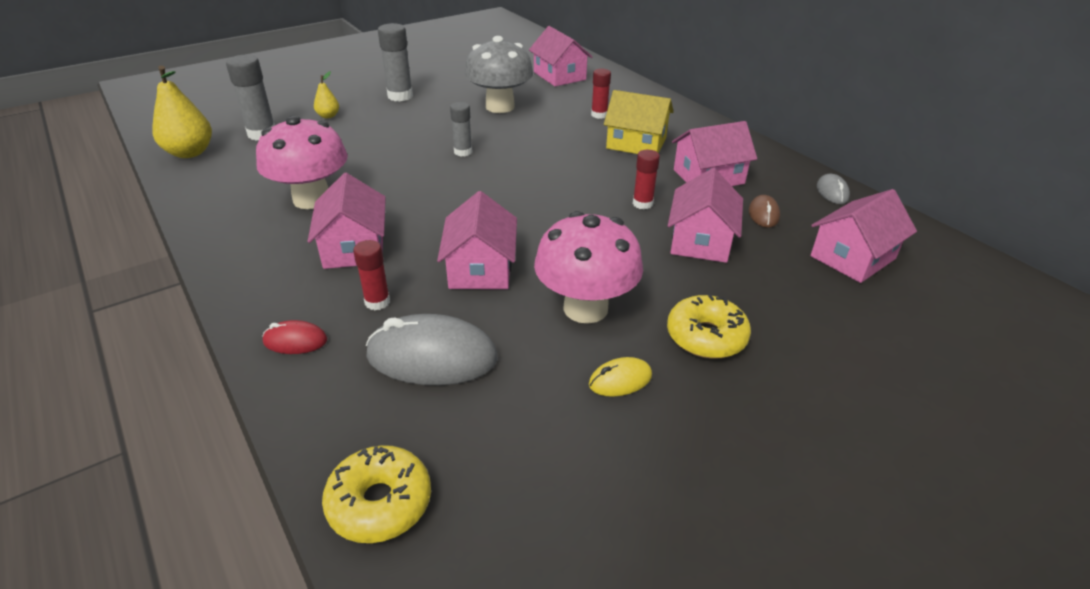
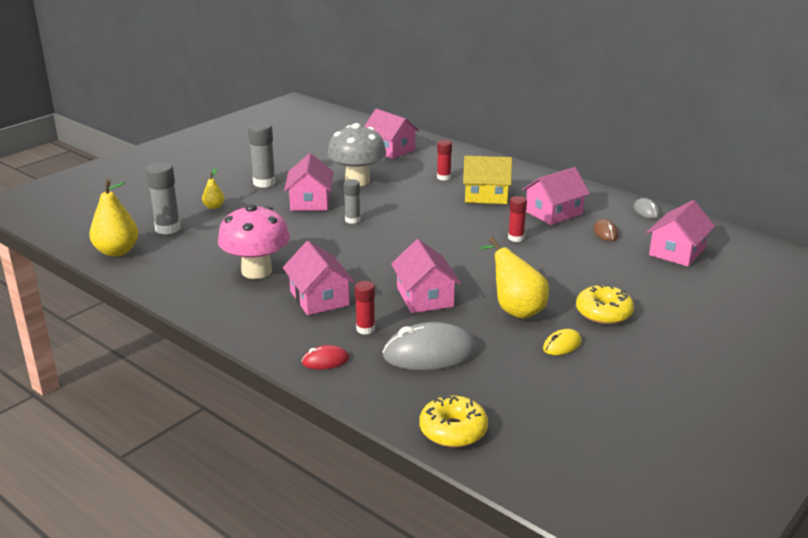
camera: 15 degrees left, 10 degrees down
(585, 308) = (515, 309): pink mushroom -> yellow pear
(701, 240) = (570, 256): pink house -> pink house (310, 201)

